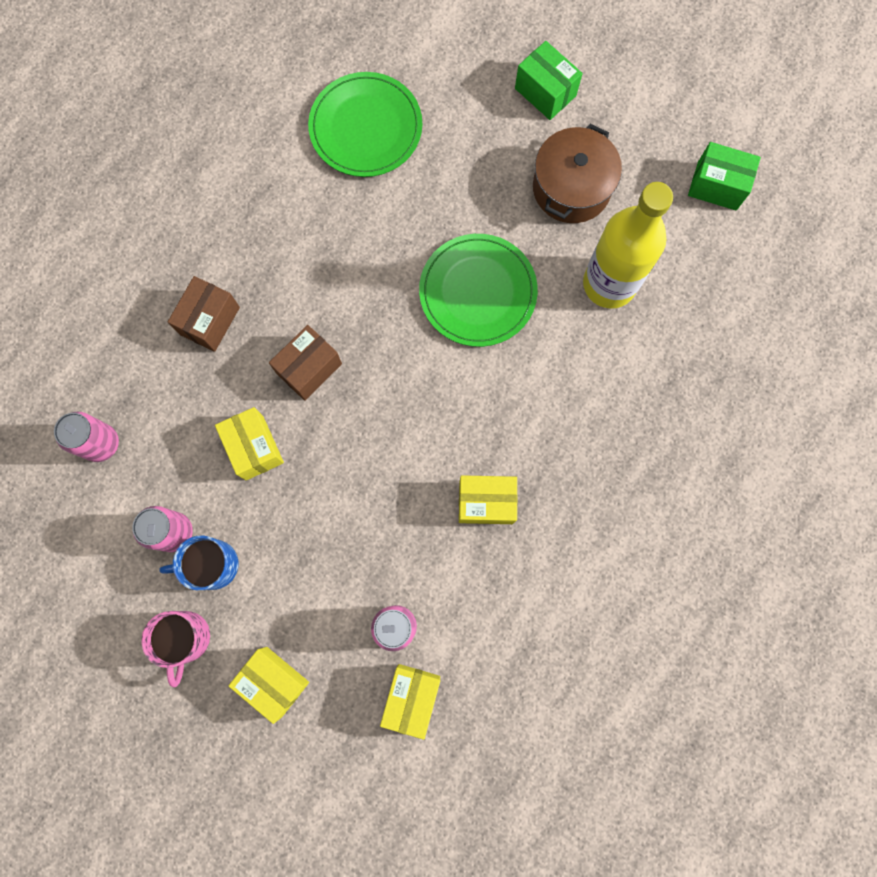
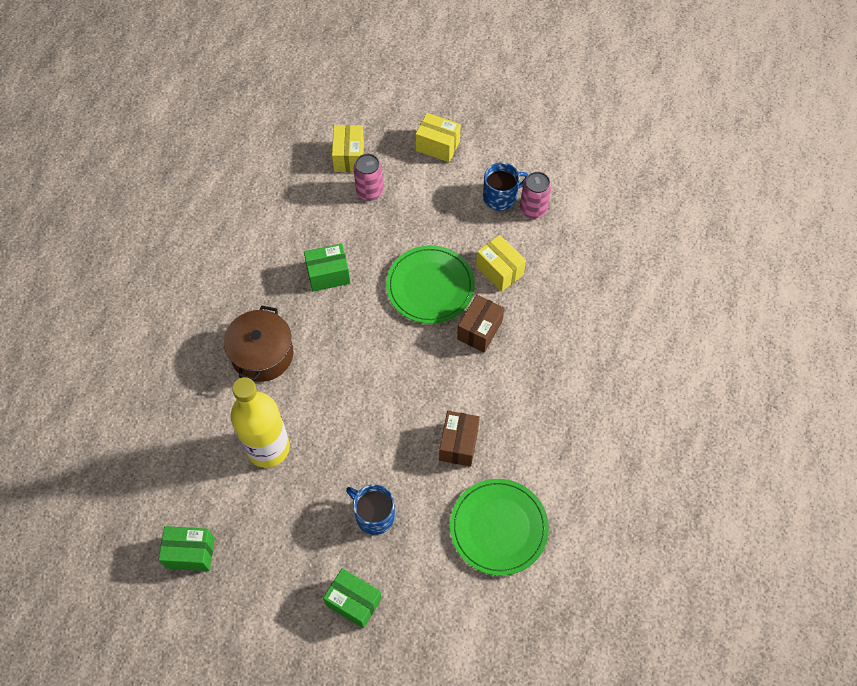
camera: 165 degrees right, 15 degrees down
(101, 443) = (605, 248): pink can -> none
(185, 638) = (501, 155): pink mug -> none
(210, 321) = (564, 345): brown box -> brown box (458, 444)
(478, 292) = (370, 416): green plate -> green plate (430, 286)
(486, 502) = (328, 275): yellow box -> green box
(501, 175) = (374, 515): none -> blue mug
(571, 188) = (313, 519): brown pot -> brown pot (262, 354)

